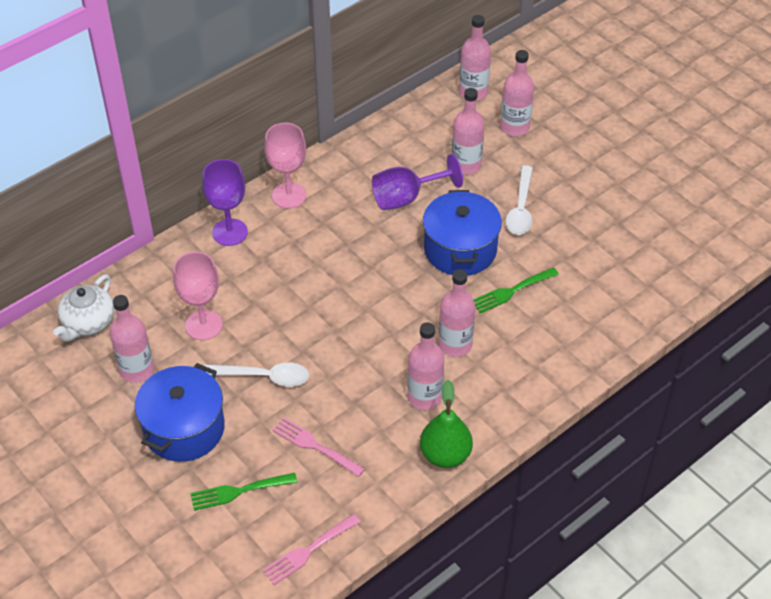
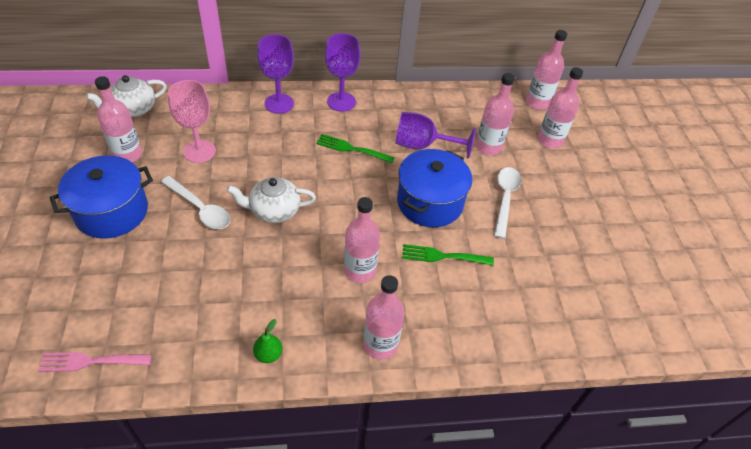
camera: 30 degrees right, 0 degrees up
(238, 491) = (95, 280): green fork -> green fork (351, 149)
(289, 195) = (341, 102): pink goblet -> purple goblet
(314, 446) = (181, 281): pink fork -> none
(331, 338) = (273, 210): none -> white teapot
(424, 397) = (298, 296): pink bottle -> pink bottle (380, 344)
(445, 454) = (268, 354): green pear -> green pear, size x0.55
(520, 208) = (505, 199): white spoon -> white spoon turned 150 degrees clockwise

